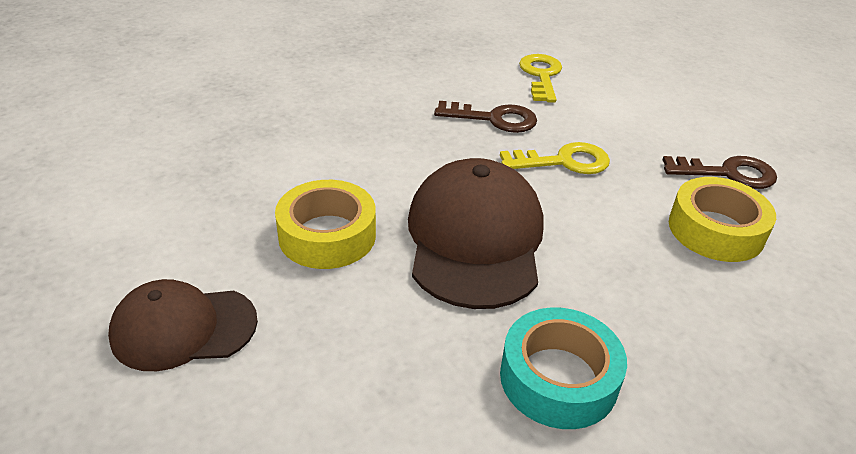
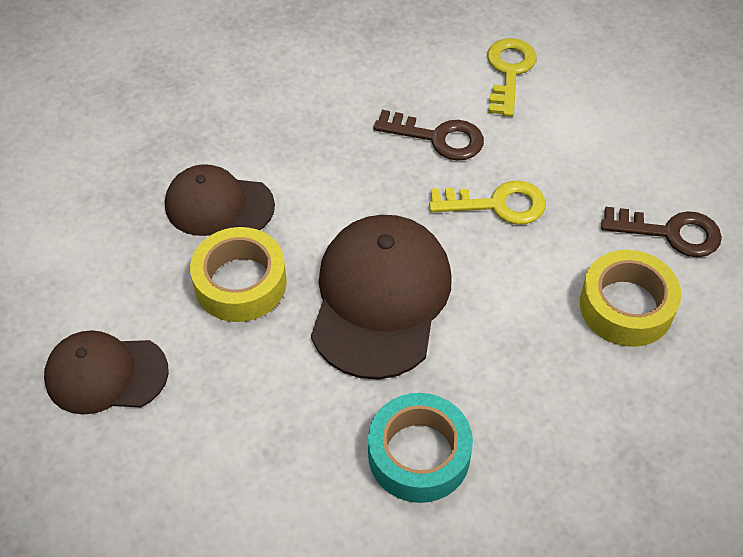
camera: 10 degrees right, 15 degrees up
(296, 175) = (219, 205): none -> brown cap

